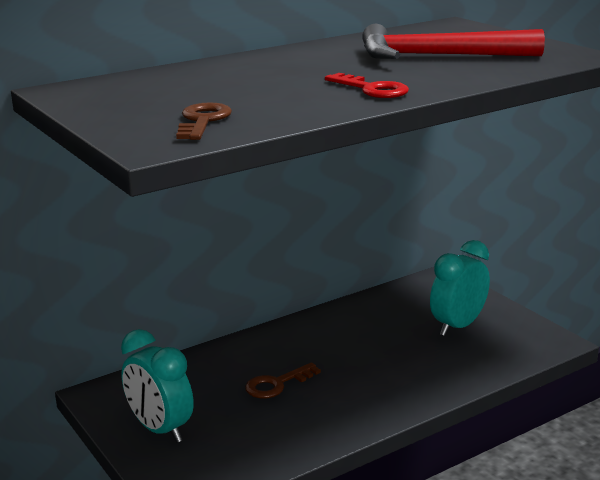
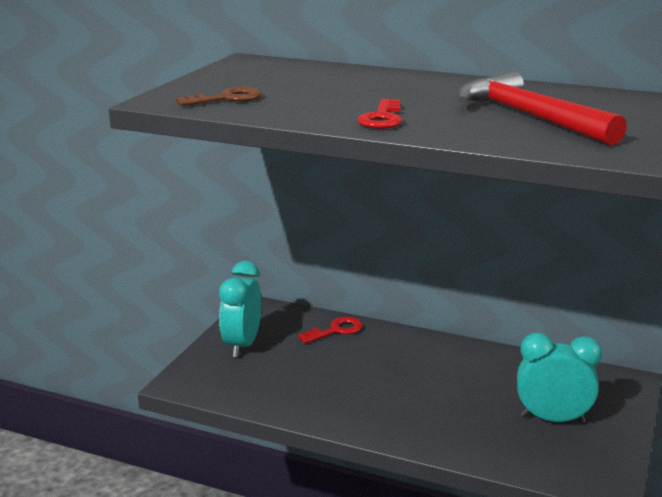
camera: 55 degrees right, 0 degrees up
(206, 367) = (335, 330): none -> red key
(277, 384) = (348, 366): brown key -> none

